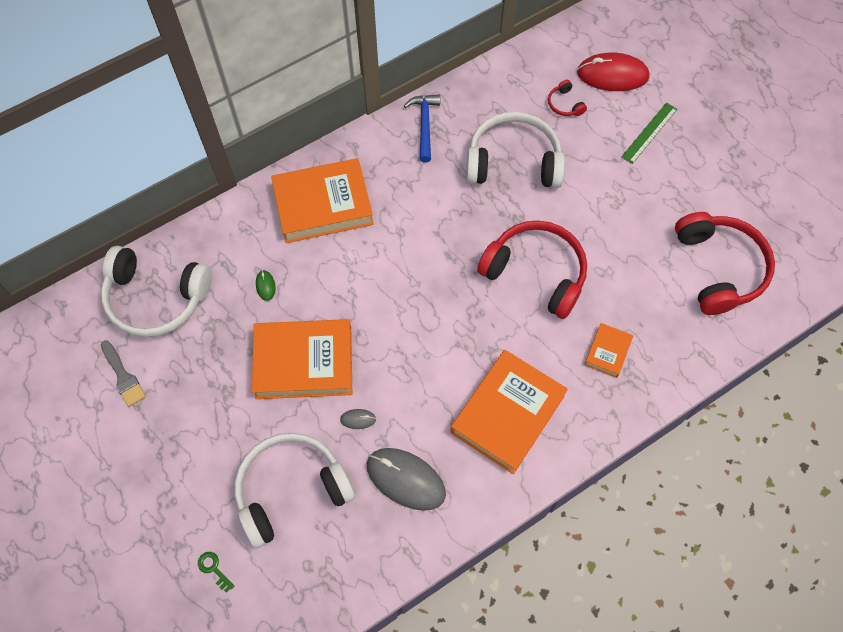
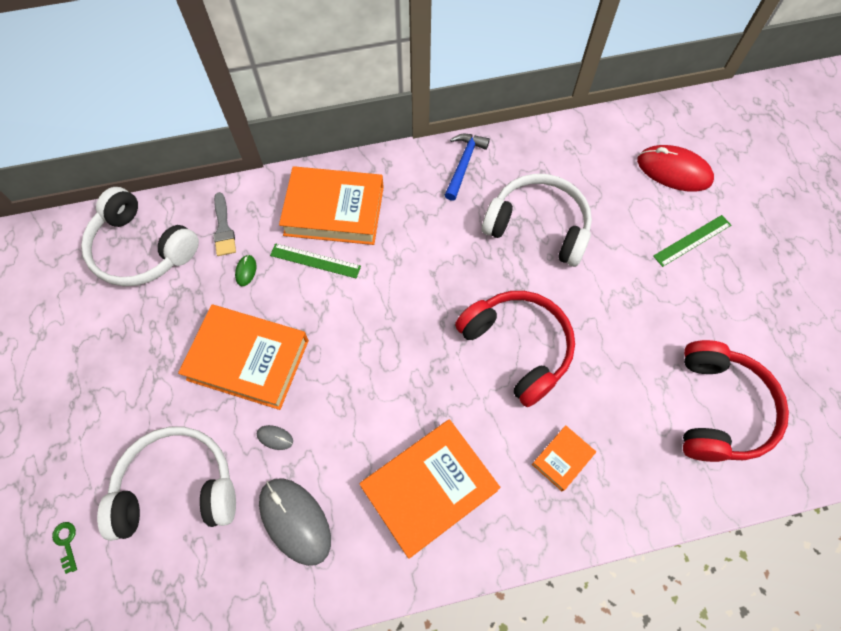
camera: 20 degrees right, 0 degrees up
(123, 376) = (77, 314): grey brush -> grey brush (223, 228)
(326, 256) = (315, 261): none -> green ruler
(564, 104) = (613, 185): red headphones -> none

